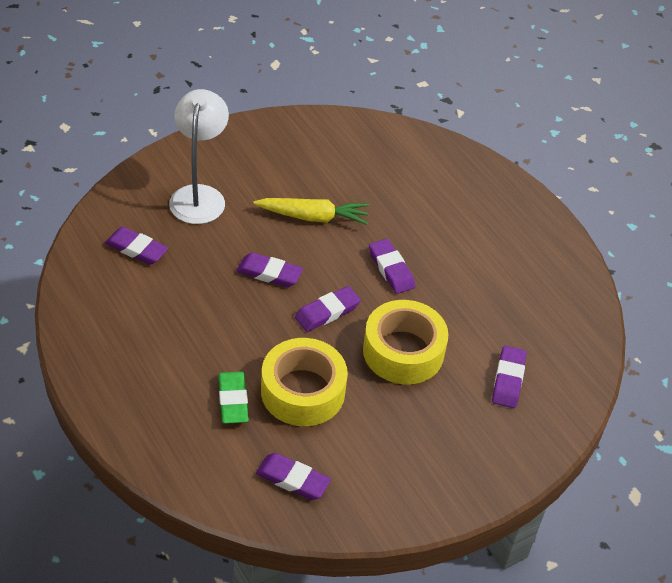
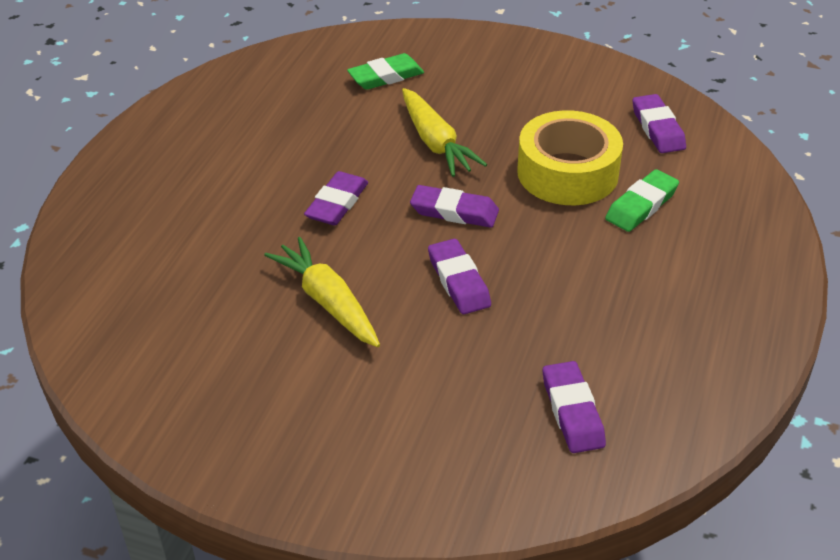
camera: 125 degrees left, 5 degrees down
(199, 195) = (414, 423): white lamp -> none
(403, 351) = (436, 143): yellow tape -> yellow carrot
(508, 380) = (386, 76): purple eraser -> green eraser

